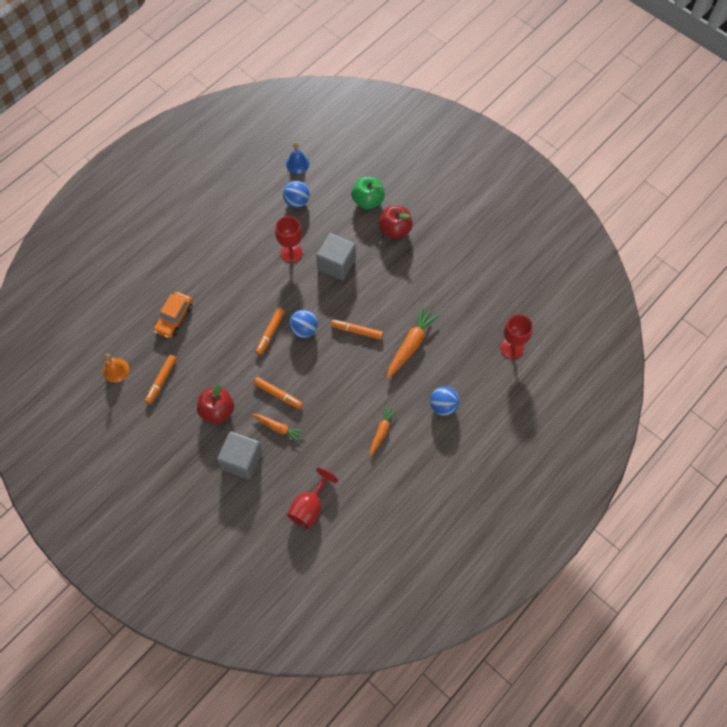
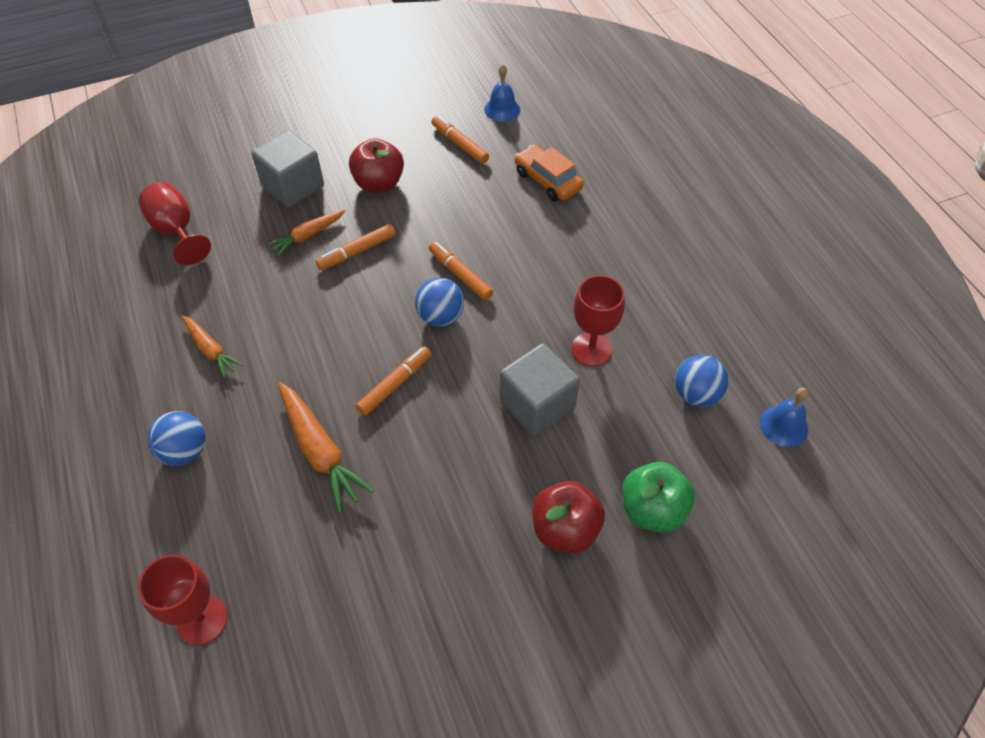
camera: 115 degrees right, 10 degrees down
(116, 370) = (502, 109): orange bell -> blue bell

